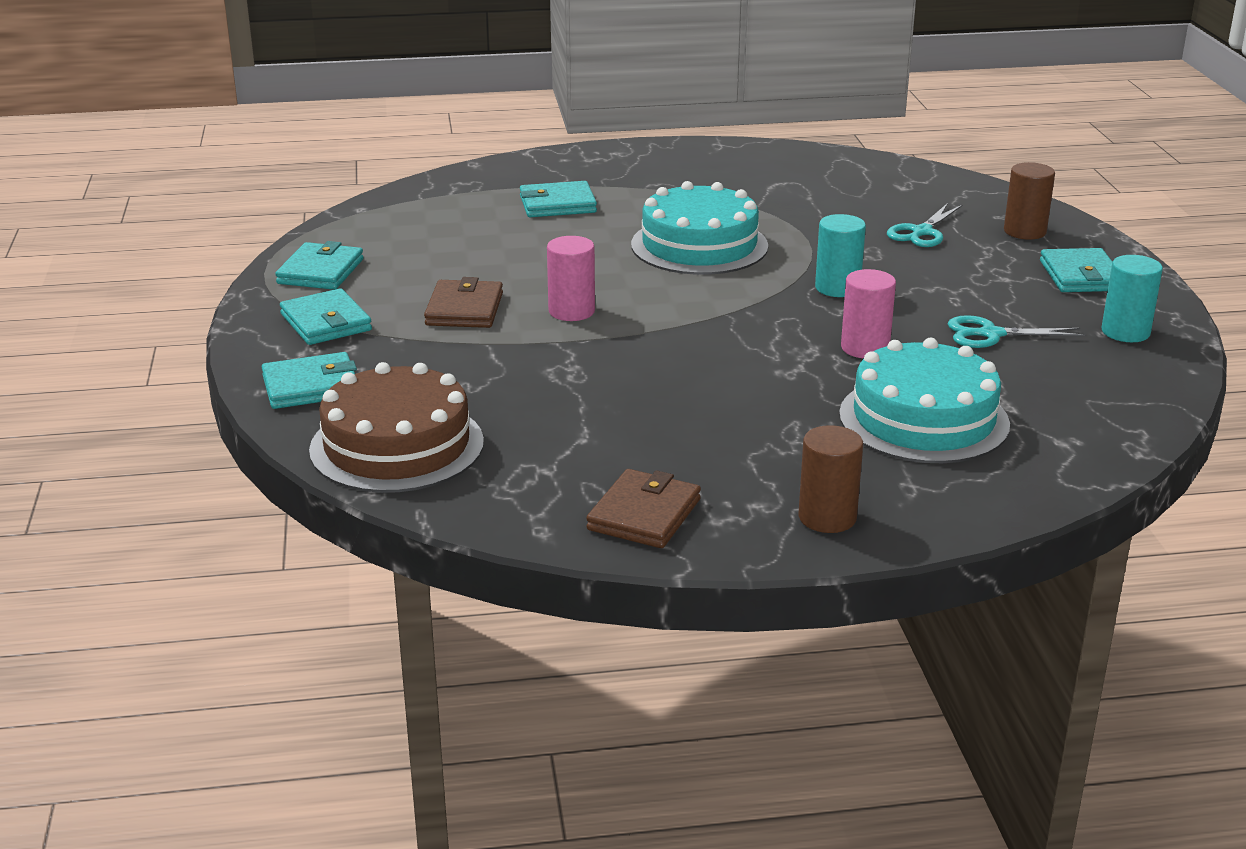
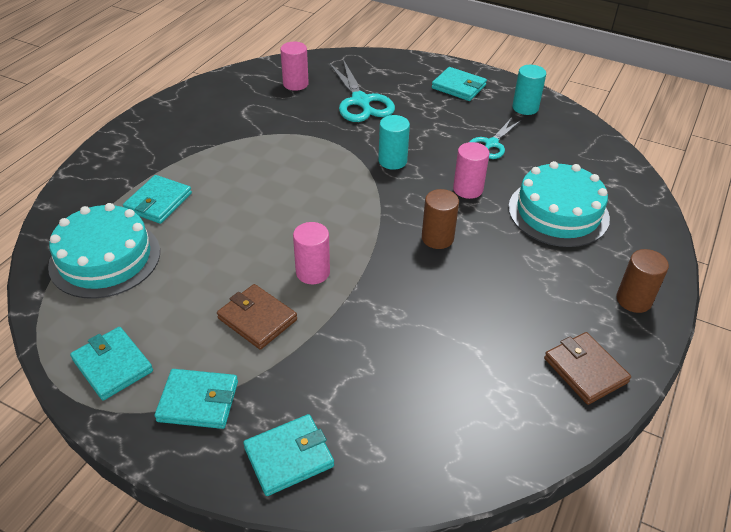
camera: 55 degrees left, 15 degrees up
(311, 386) = (289, 457): turquoise wallet -> turquoise wallet turned 45 degrees clockwise
(397, 446) = (416, 448): brown cake -> none
(699, 245) = (286, 178): turquoise cake -> turquoise cake (105, 258)
(882, 188) = (295, 84): none -> pink cylinder
(922, 232) = (361, 101): turquoise scissors -> turquoise scissors, size x1.59
(1025, 231) = (396, 74): brown cylinder -> brown cylinder (437, 238)

